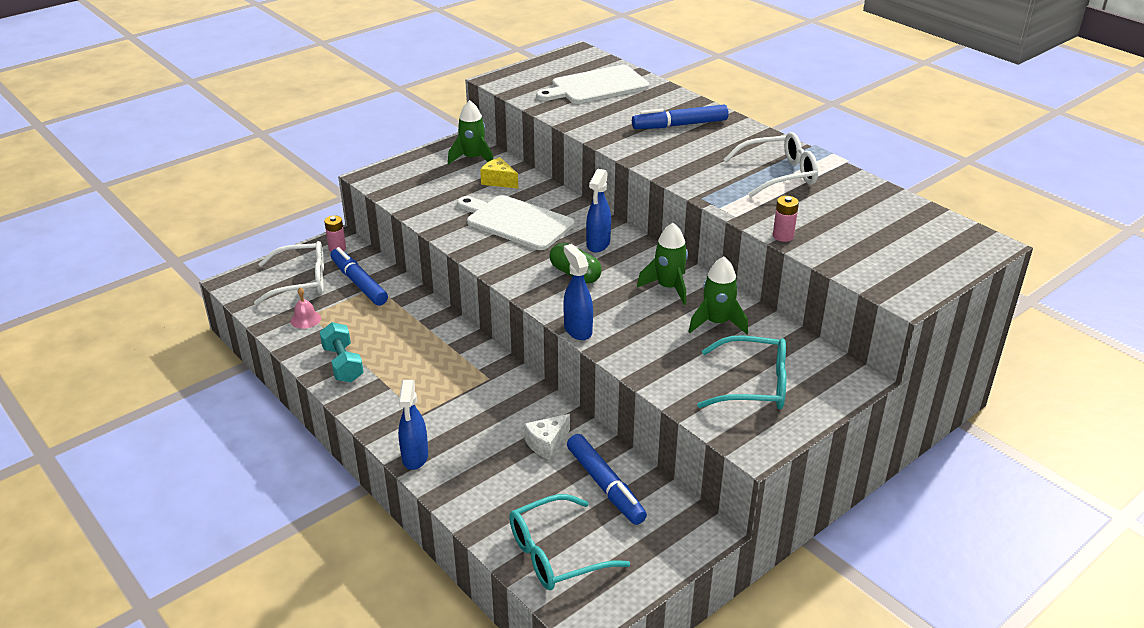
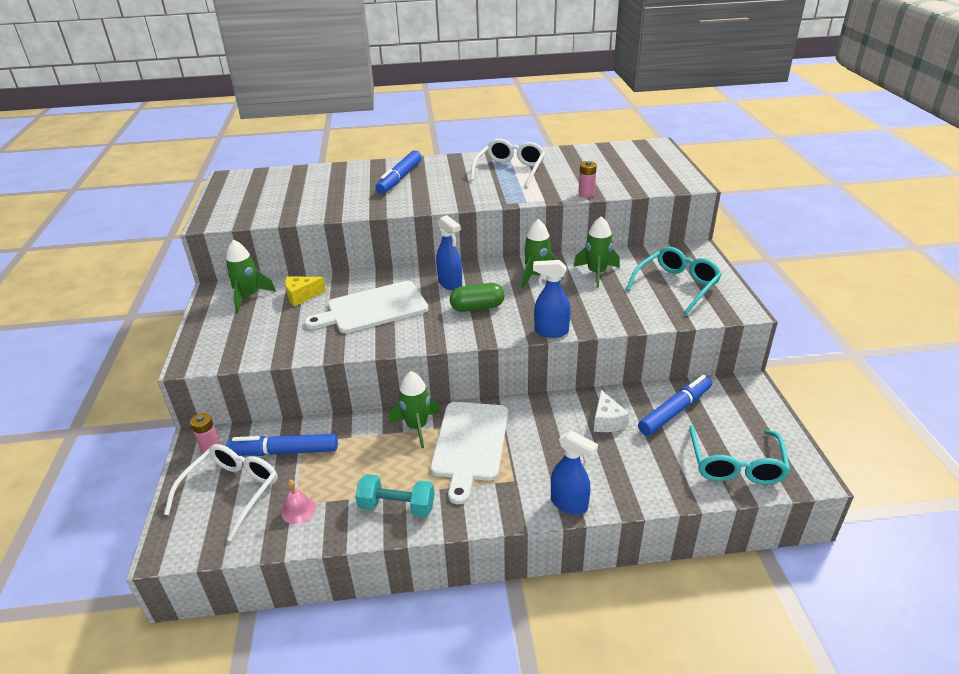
camera: 55 degrees left, 0 degrees up
(441, 334) = (417, 427): none -> green rocket
(596, 86) = (293, 188): white cutting board -> white cutting board (470, 444)
(605, 486) = (675, 411): blue marker -> blue marker turned 45 degrees counterclockwise

